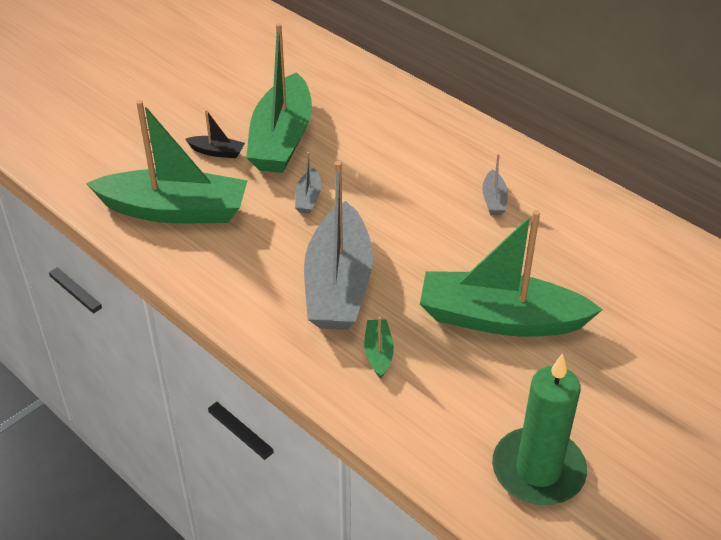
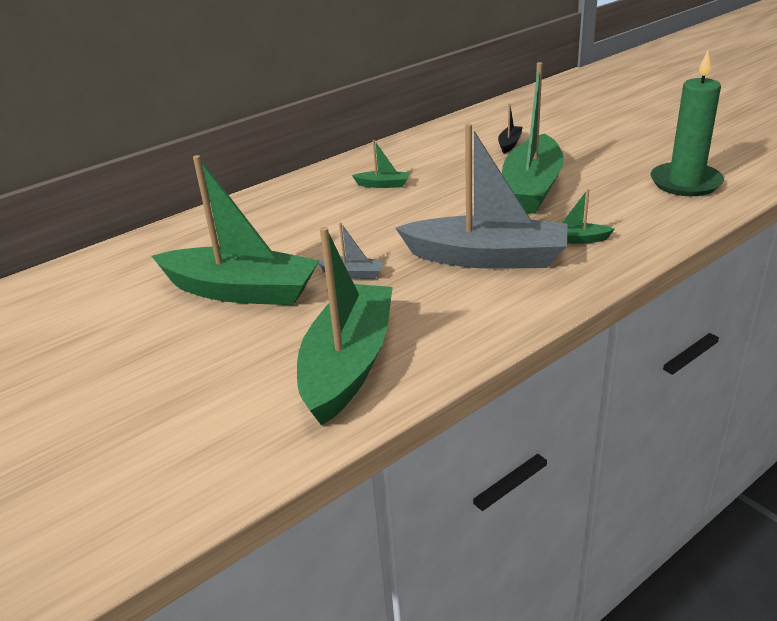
camera: 80 degrees left, 10 degrees down
(217, 152) = (244, 336): black boat -> black boat (509, 144)
(494, 200) = (383, 185): grey boat -> green boat

